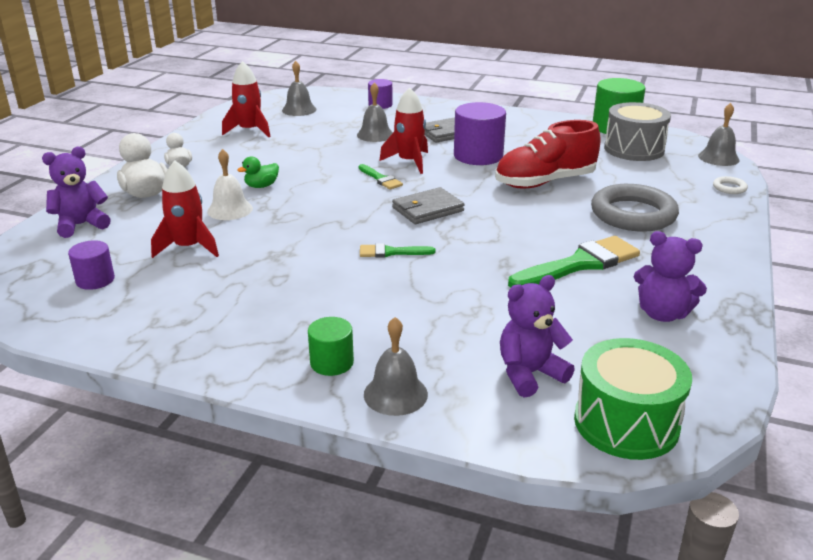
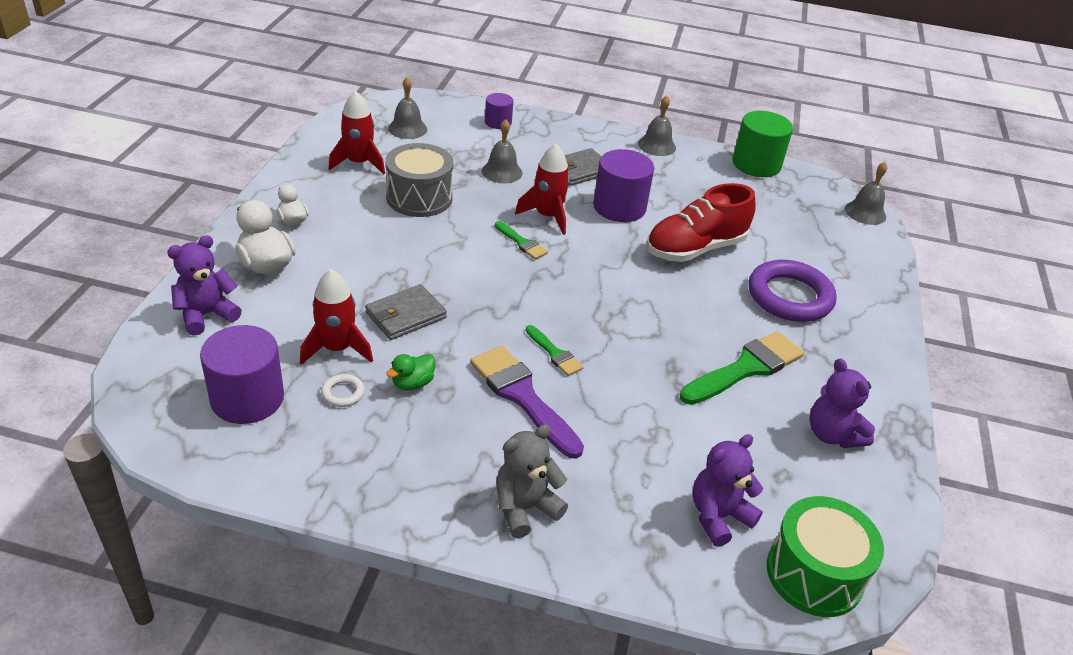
camera: 10 degrees left, 10 degrees up
(95, 280) = (247, 398): purple cylinder -> purple cylinder, size x1.78
(230, 209) = (368, 290): white bell -> none
(261, 186) = (394, 253): green duck -> green duck (413, 383)
(332, 362) = (525, 508): green cylinder -> grey teddy bear
(352, 282) = (522, 396): none -> purple brush
(391, 252) = (554, 353): green brush -> green brush turned 120 degrees counterclockwise
(395, 394) = (595, 547): grey bell -> grey bell (657, 145)
(427, 209) = (580, 290): grey wallet -> grey wallet (405, 315)
(633, 214) = (789, 296): grey ring -> purple ring
(634, 149) = (779, 198): grey drum -> grey drum (419, 198)
(662, 314) = (832, 434): purple teddy bear -> purple teddy bear turned 45 degrees clockwise
(729, 188) = (879, 258): white ring -> white ring (343, 393)

